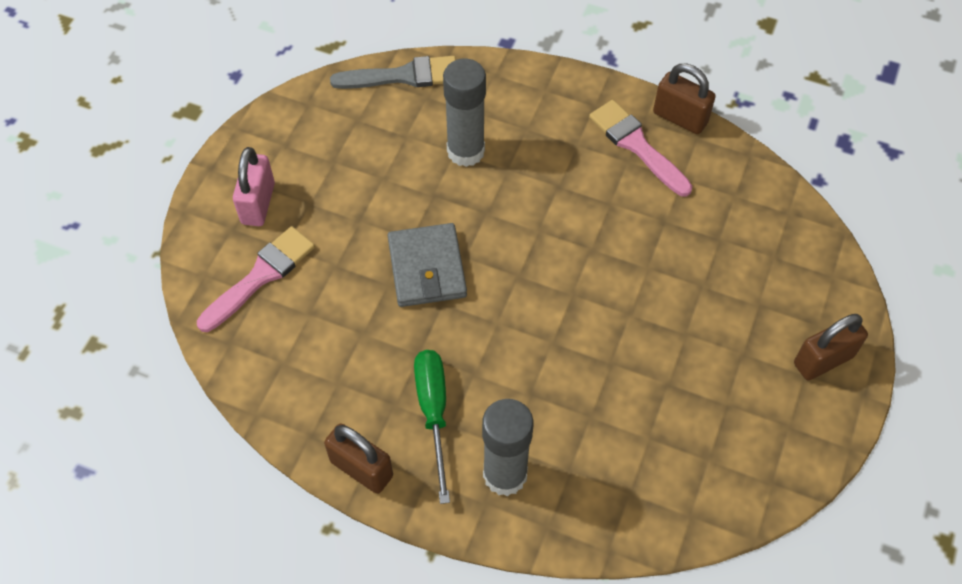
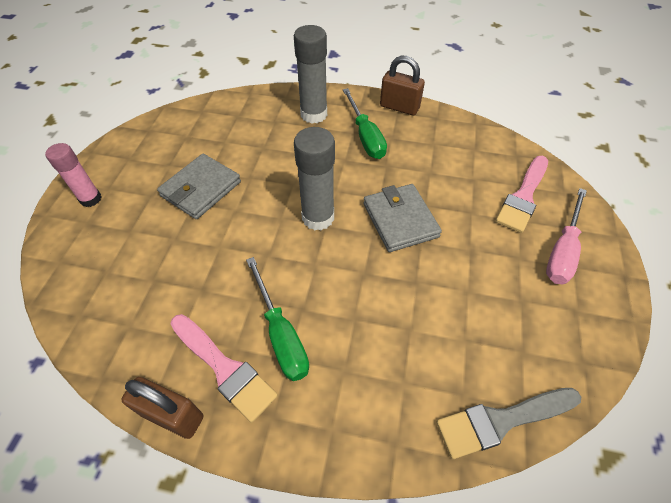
camera: 170 degrees right, 5 degrees down
(258, 203) = (562, 250): pink padlock -> pink screwdriver
(465, 151) = (400, 332): grey glue stick -> grey glue stick (318, 217)
(582, 166) = (281, 334): none -> green screwdriver
(677, 353) = (201, 189): none -> grey wallet
(823, 360) = (90, 199): brown padlock -> pink glue stick

